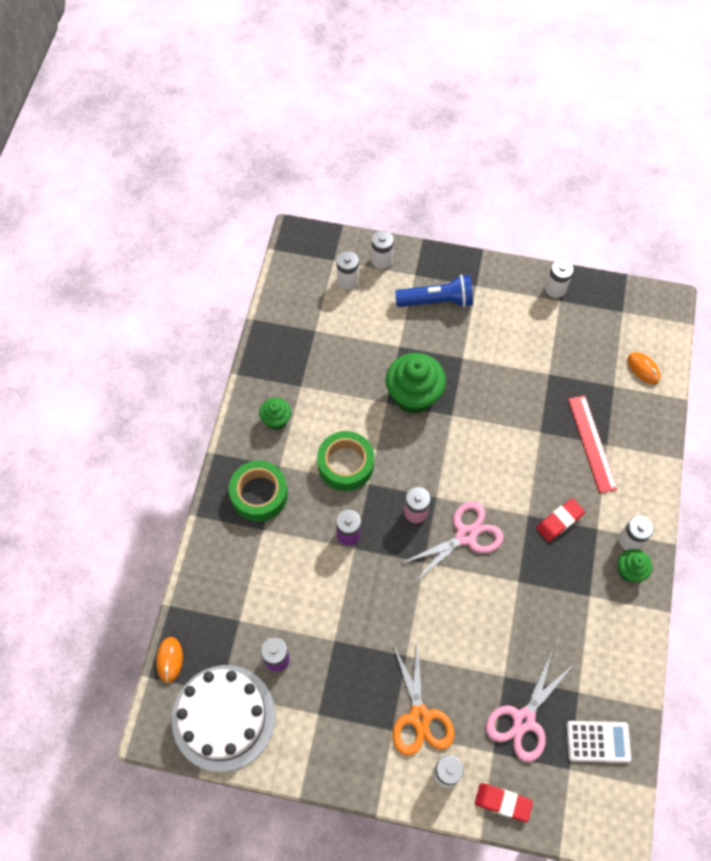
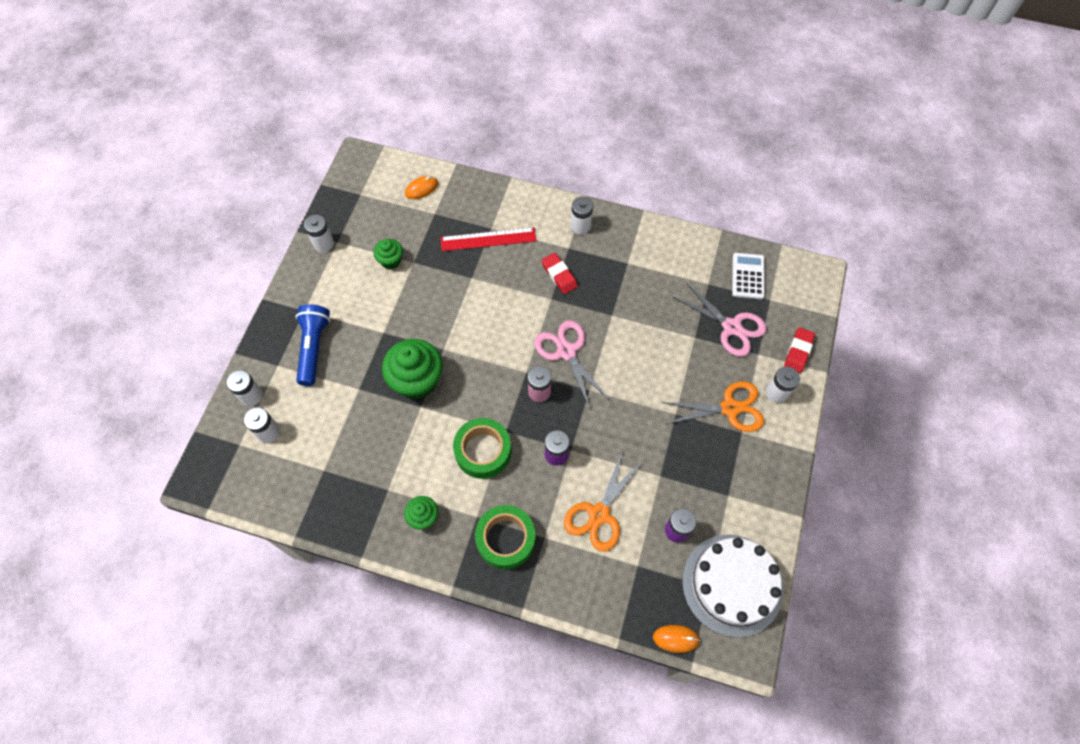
camera: 85 degrees left, 0 degrees up
(289, 580) = (599, 514): none -> orange scissors
(629, 571) = (607, 230): green cupcake -> green cupcake (391, 261)

